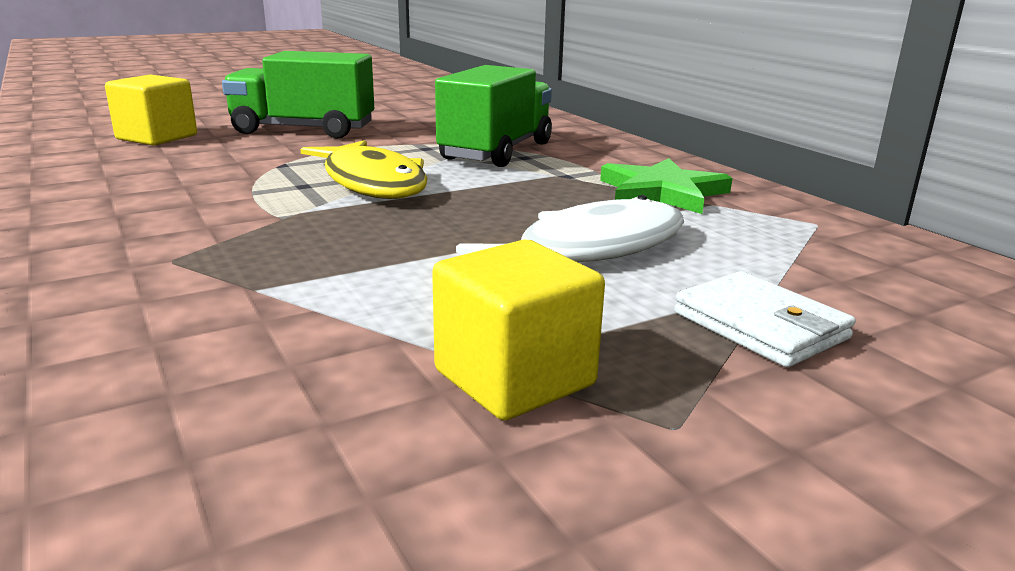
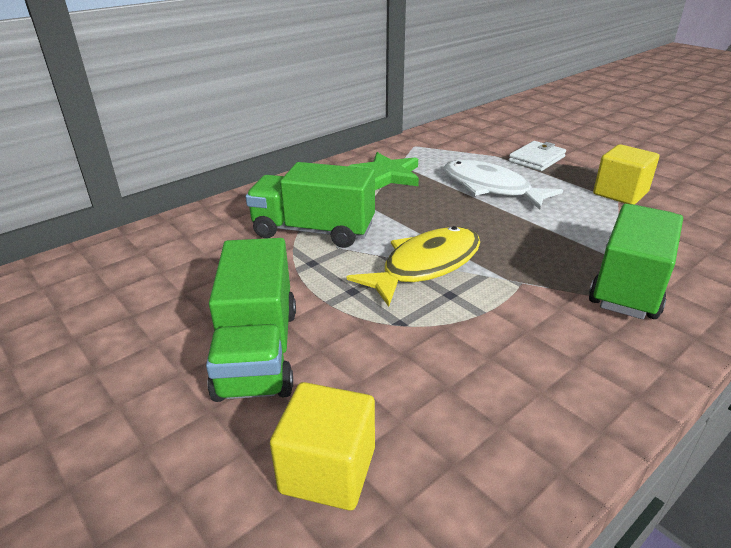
camera: 100 degrees left, 10 degrees up
(188, 276) = (629, 284): none -> green truck

